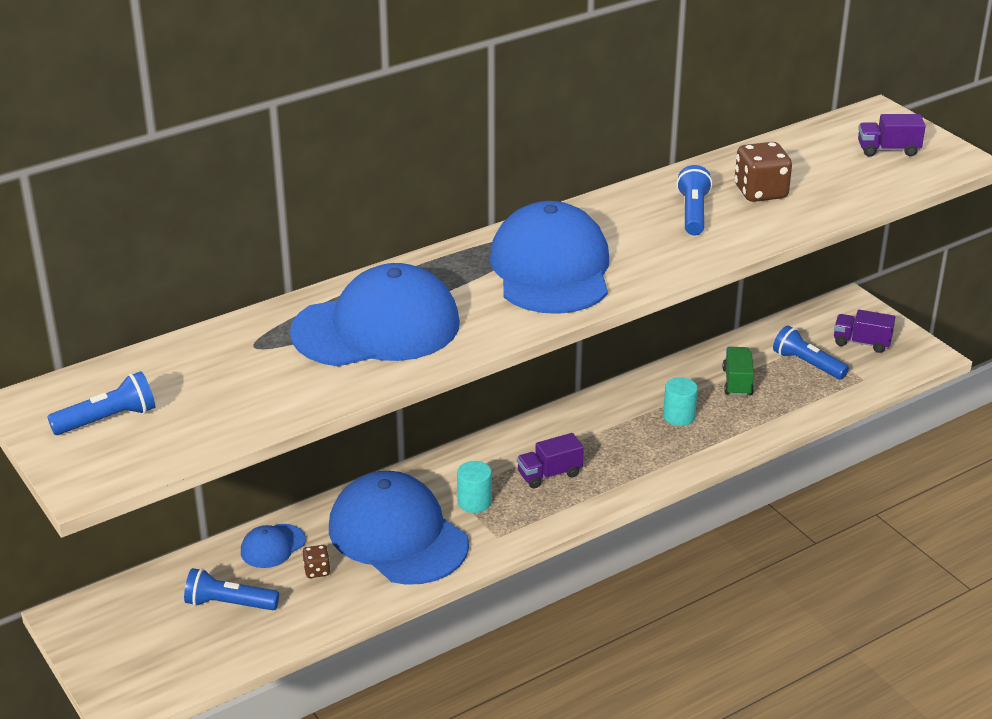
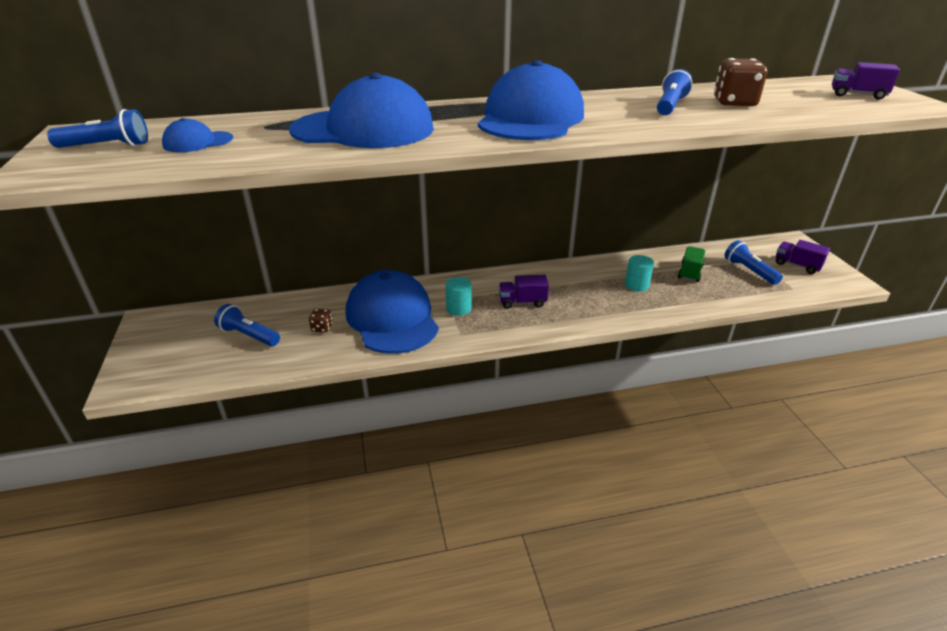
camera: 20 degrees right, 0 degrees up
(272, 546) = (306, 306): blue cap -> blue cap (198, 142)

